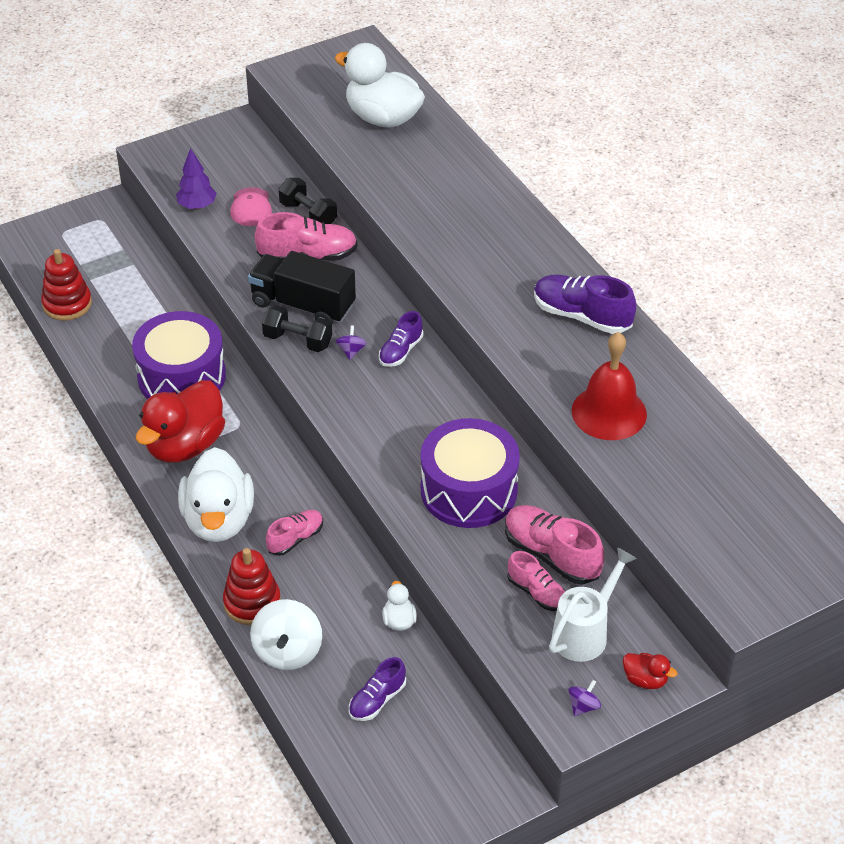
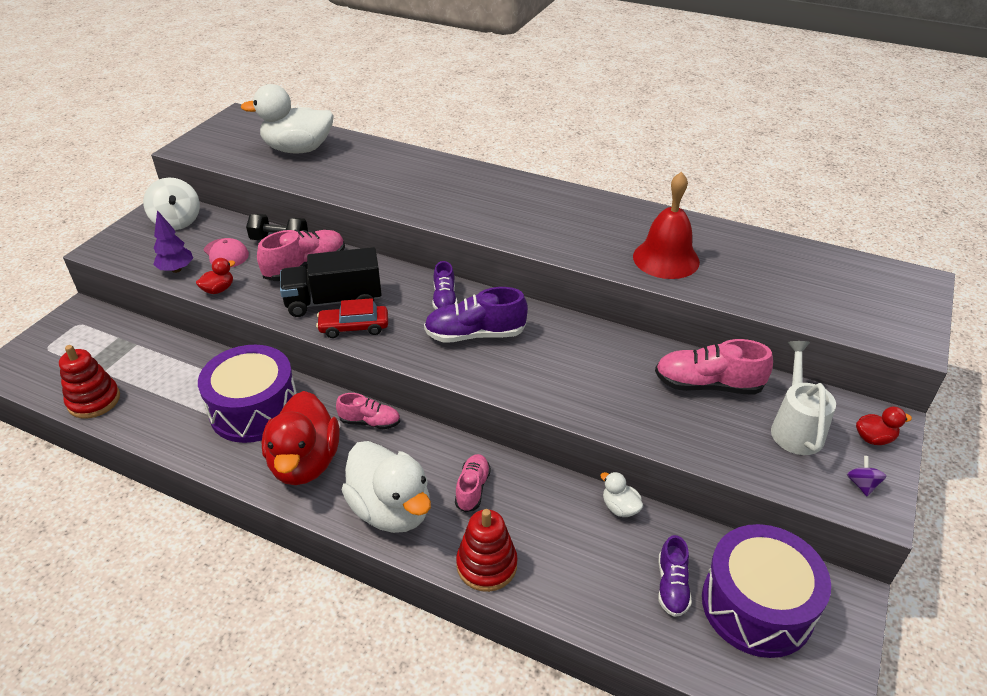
camera: 35 degrees left, 5 degrees down
(216, 245) = (218, 289): none -> red duck
(287, 651) = (558, 590): white spinning top -> white spinning top (177, 221)
(298, 340) = (354, 327): black dumbbell -> red car
(351, 351) = (405, 316): purple spinning top -> none
(469, 490) = (599, 370): purple drum -> purple drum (757, 605)
(537, 593) = (730, 418): pink shoe -> pink shoe (370, 422)
(581, 316) = (575, 210): purple shoe -> purple shoe (475, 335)

